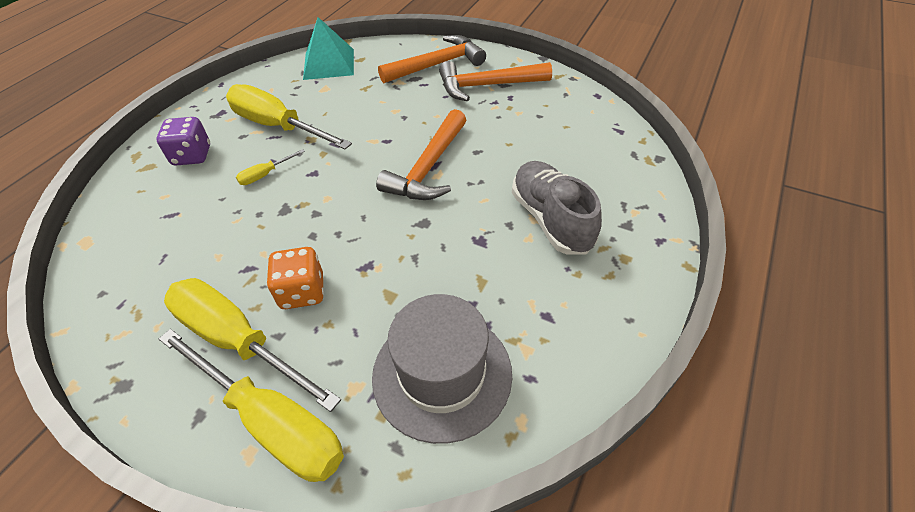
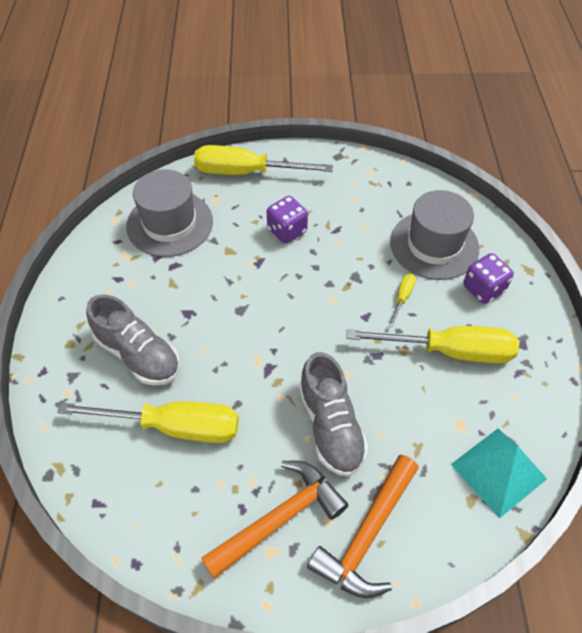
camera: 150 degrees right, 5 degrees up
(177, 208) = (434, 245): none -> grey hat
(238, 341) = (299, 194): yellow screwdriver -> yellow screwdriver (173, 426)
(302, 292) = (287, 231): orange dice -> purple dice
(414, 115) = (331, 426): none -> grey shoe
(428, 167) = (270, 364): orange hammer -> none

